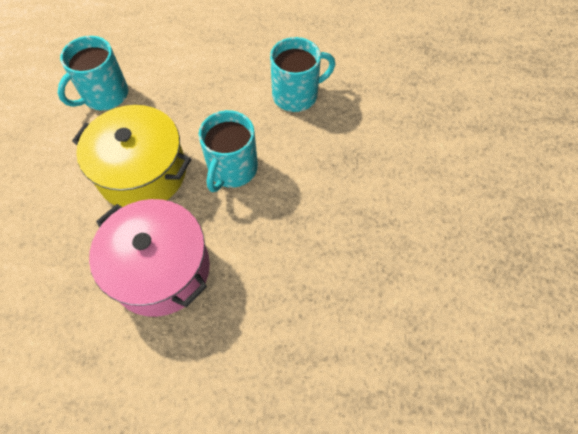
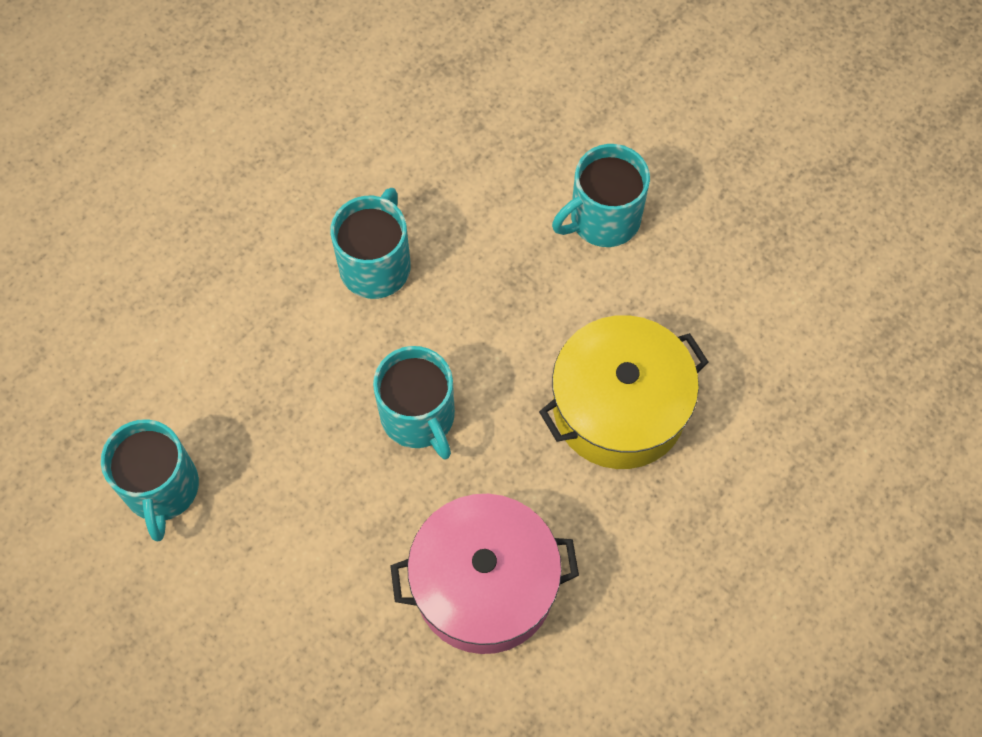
camera: 50 degrees left, 5 degrees up
(142, 172) = (332, 520): yellow pot -> yellow pot (619, 407)
(426, 171) = (603, 219): none -> turquoise mug

